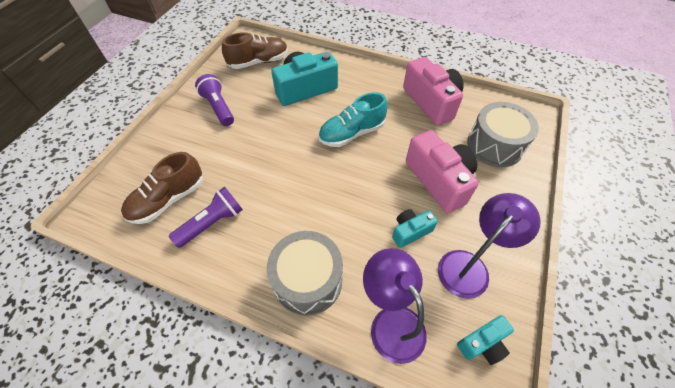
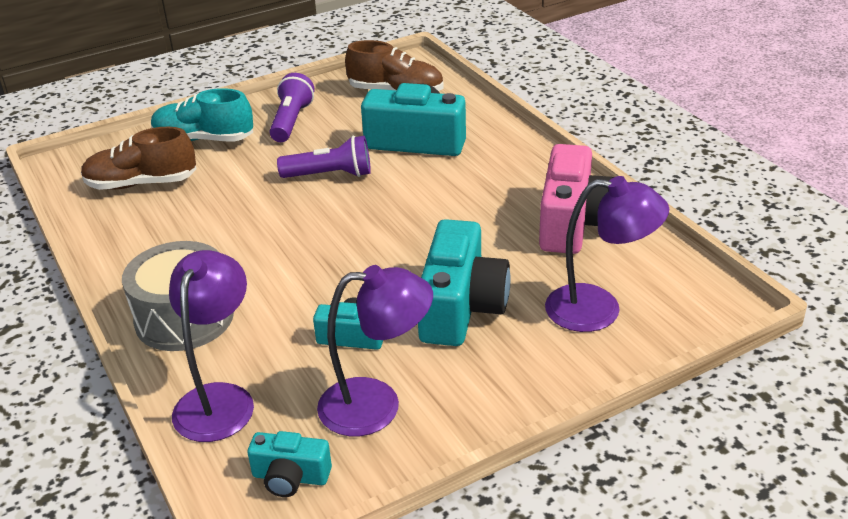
camera: 40 degrees right, 20 degrees down
(212, 223) = (156, 223): purple flashlight -> purple flashlight (330, 175)
(352, 133) = (414, 210): turquoise shoe -> turquoise shoe (204, 139)
(439, 180) = (461, 307): pink camera -> turquoise camera
(494, 145) = (599, 310): grey drum -> purple lamp

